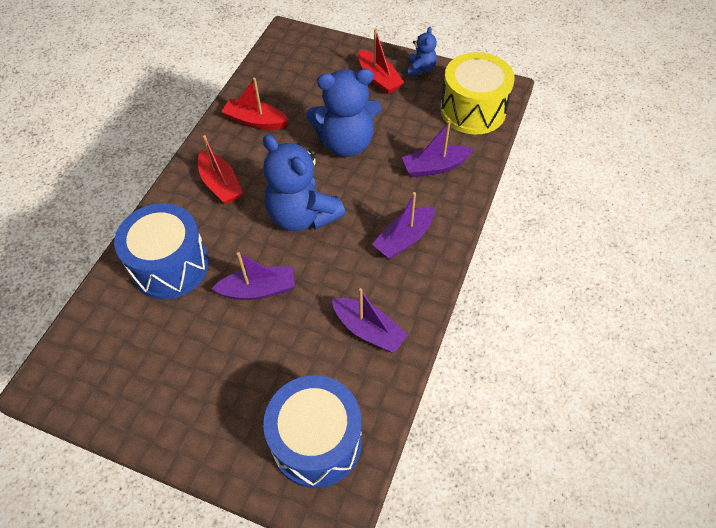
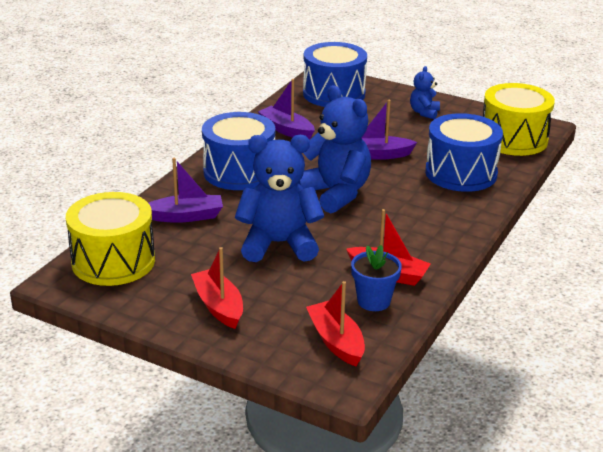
camera: 175 degrees left, 25 degrees down
(90, 346) = (513, 139): none -> yellow drum
(220, 184) = (423, 222): red boat -> red boat (336, 341)
(267, 95) = (374, 301): none -> blue flower pot
(404, 239) = (239, 172): purple boat -> blue drum
(420, 69) = (156, 312): blue teddy bear -> blue teddy bear (424, 113)

